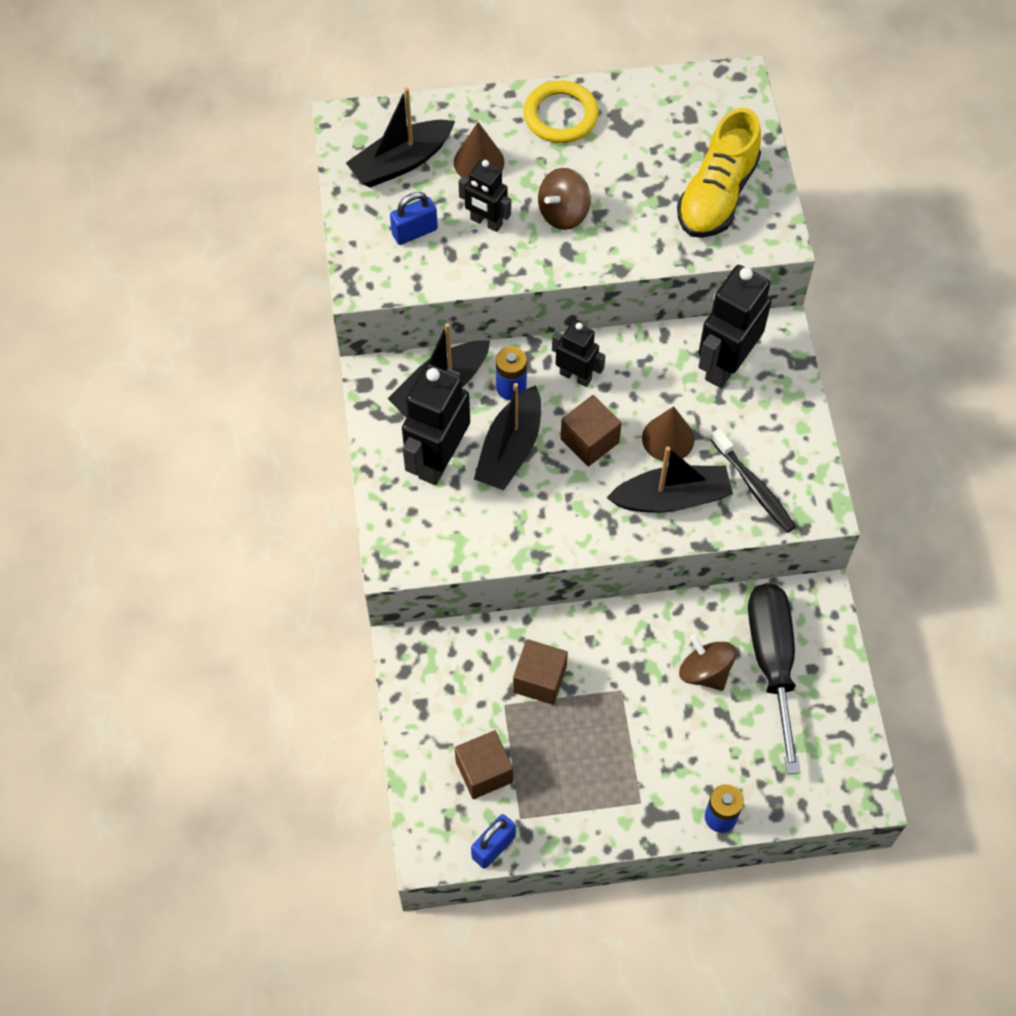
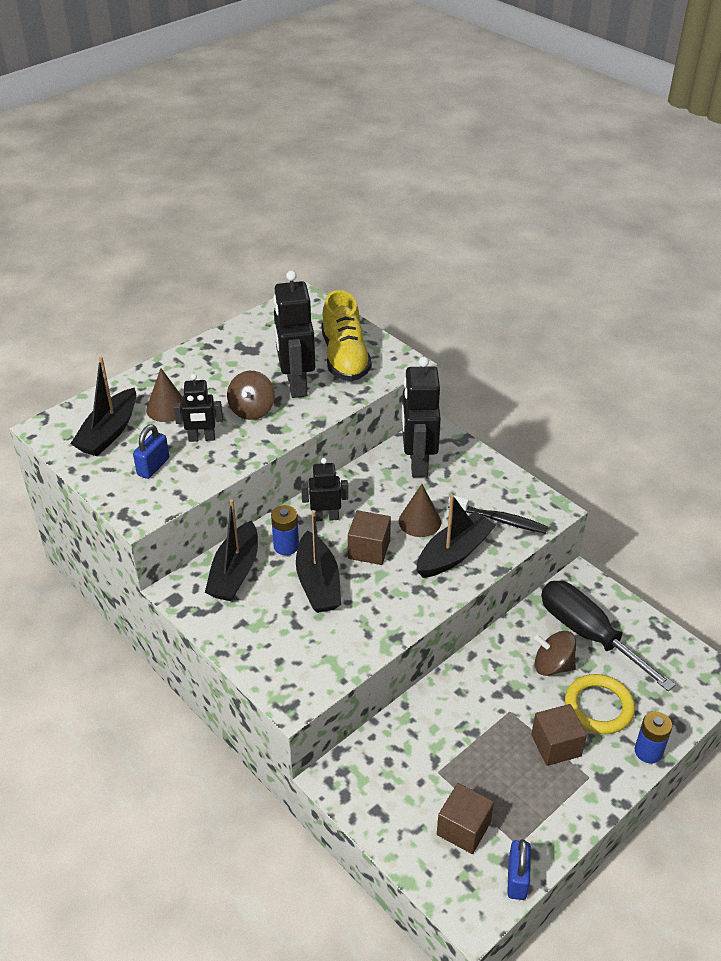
camera: 35 degrees left, 20 degrees down
(438, 459) = (271, 617): black robot -> black robot (296, 384)
(539, 679) = (448, 739): brown cube -> brown cube (556, 745)
(560, 115) = (203, 361): yellow ring -> yellow ring (598, 707)

